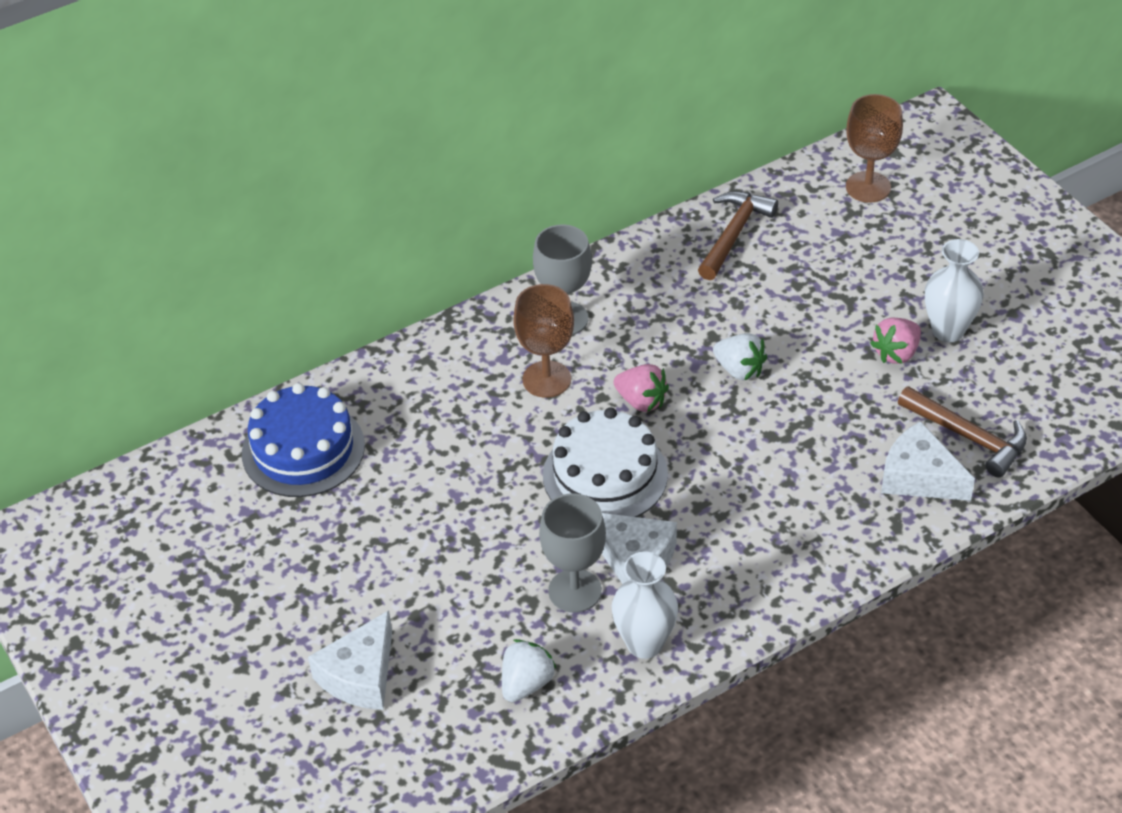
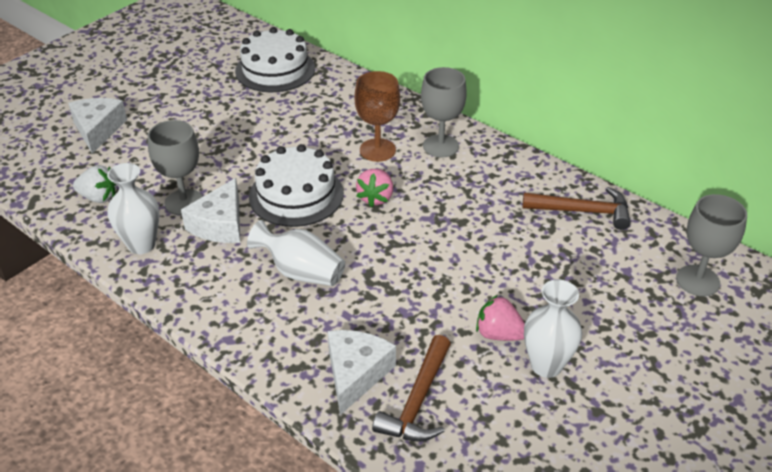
camera: 70 degrees right, 5 degrees down
(303, 449) = (275, 70): blue cake -> white cake
(360, 675) = (98, 130): white cheese -> white cheese turned 75 degrees clockwise
(739, 370) = (432, 242): white strawberry -> none
(750, 495) = (301, 272): none -> white vase
(868, 187) = (697, 280): brown goblet -> grey goblet

